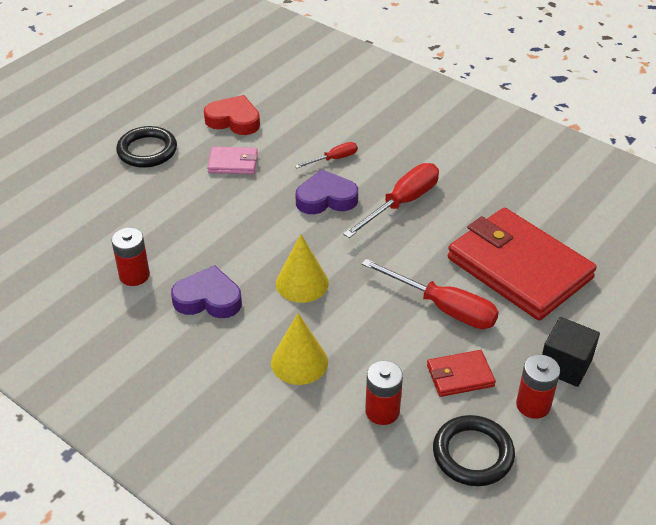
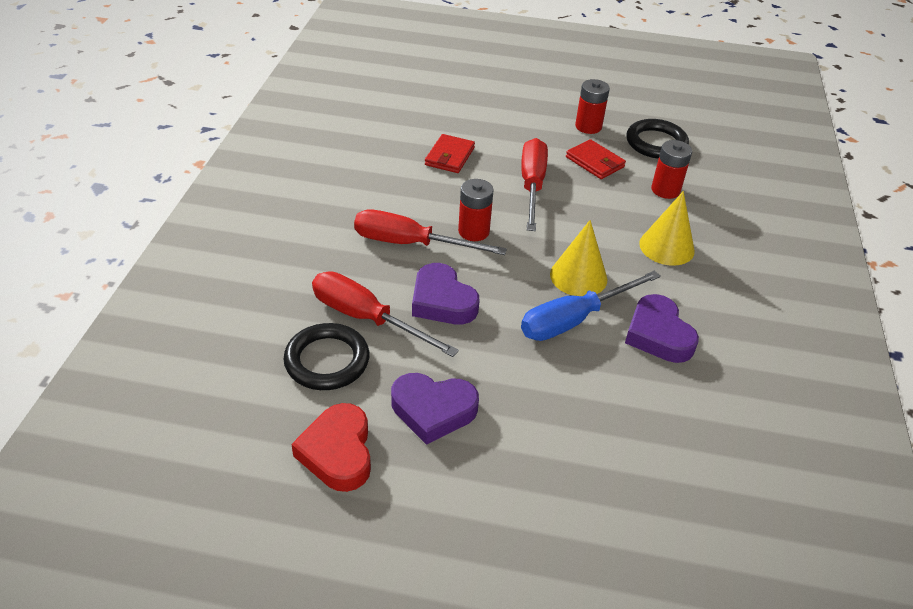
camera: 120 degrees left, 0 degrees up
(134, 275) = (685, 411): red battery -> red battery (473, 231)
(147, 151) = (468, 525): black ring -> black ring (327, 361)
(233, 163) = (433, 410): pink wallet -> purple heart
(258, 259) = (574, 319): none -> blue screwdriver
(334, 159) = (367, 318): red screwdriver -> red screwdriver, size x1.87
(519, 268) = (449, 156): red wallet -> red wallet, size x0.44
(565, 365) = (537, 119): black cube -> none

